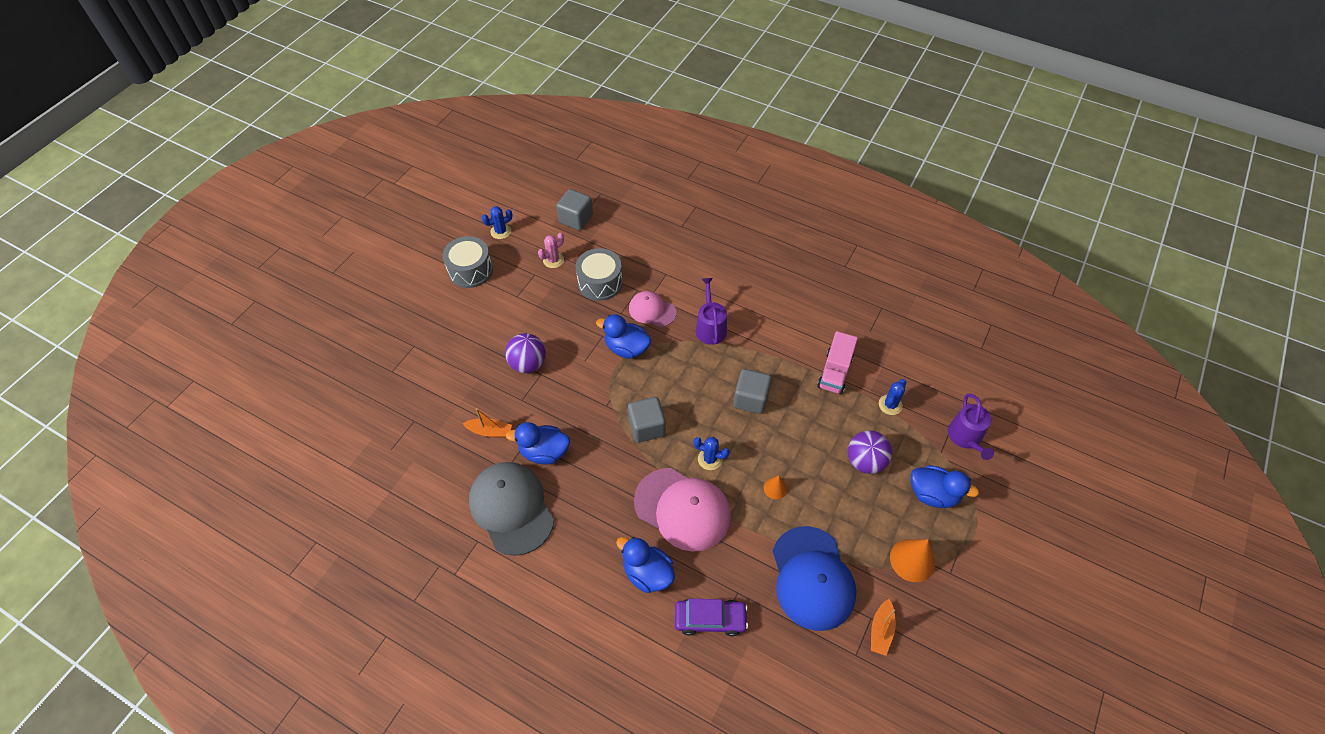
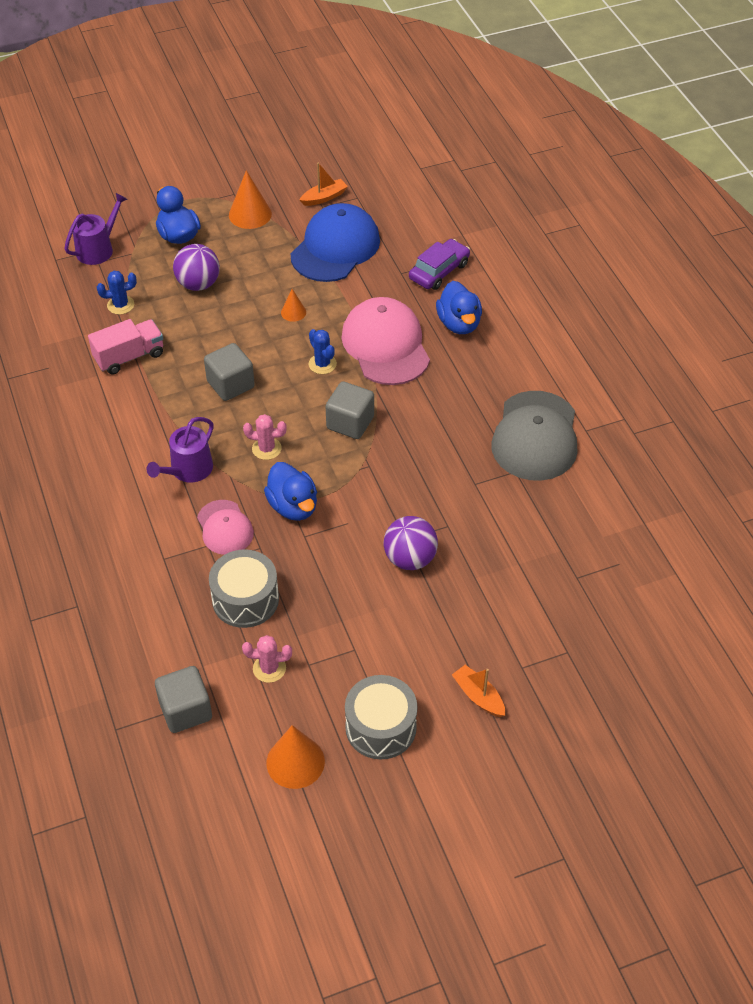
camera: 140 degrees left, 5 degrees down
(490, 431) = (504, 515): orange boat -> orange boat (478, 696)
(501, 231) = (295, 762): blue cactus -> orange cone
(544, 452) = (466, 463): blue duck -> none
(680, 372) = (266, 448): none -> pink cactus
(710, 619) = (439, 271): purple car -> purple car turned 90 degrees clockwise

